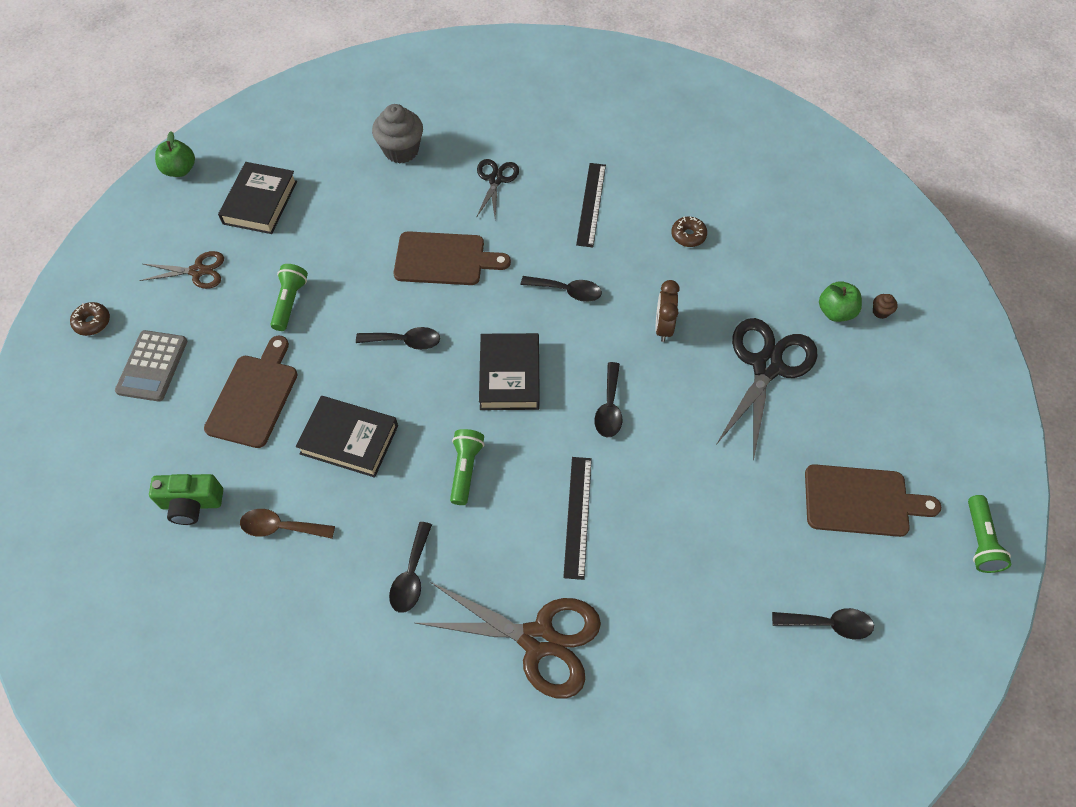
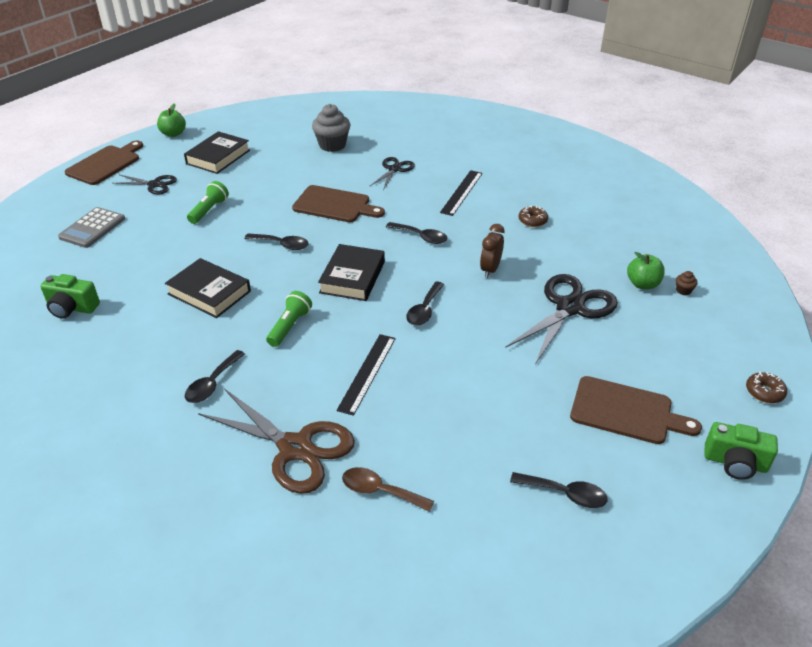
camera: 15 degrees right, 20 degrees down
(92, 322) = (67, 199): brown donut -> brown donut (764, 392)
(198, 271) = (154, 185): brown scissors -> black scissors
(254, 397) = (153, 256): brown cutting board -> brown cutting board (105, 164)
(281, 527) = (128, 334): brown spoon -> brown spoon (380, 491)
(980, 541) = (735, 463): green flashlight -> green camera

